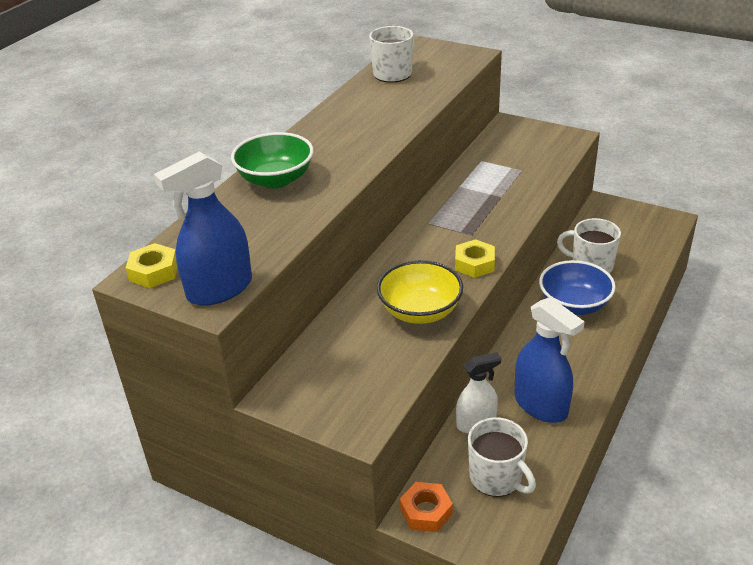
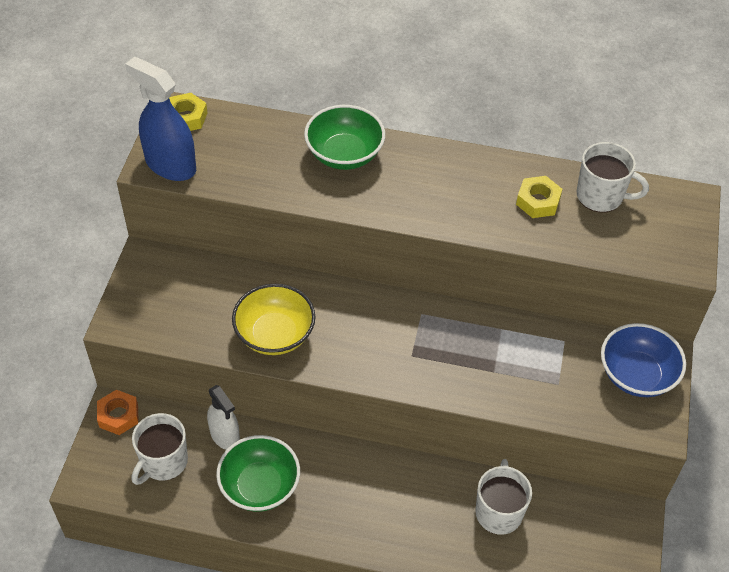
camera: 70 degrees right, 15 degrees up
(474, 264) = (360, 366): yellow nut -> yellow nut (538, 201)
(541, 405) = (260, 486): blue spray bottle -> green bowl
(574, 304) = (422, 501): blue bowl -> blue bowl (636, 375)

